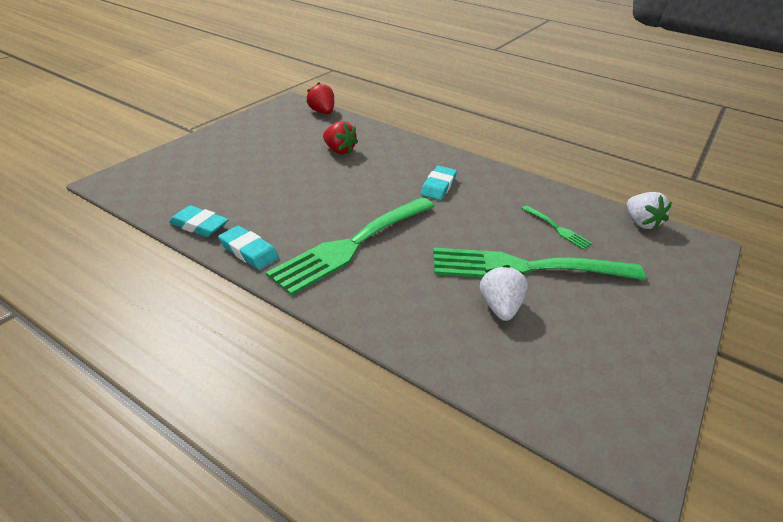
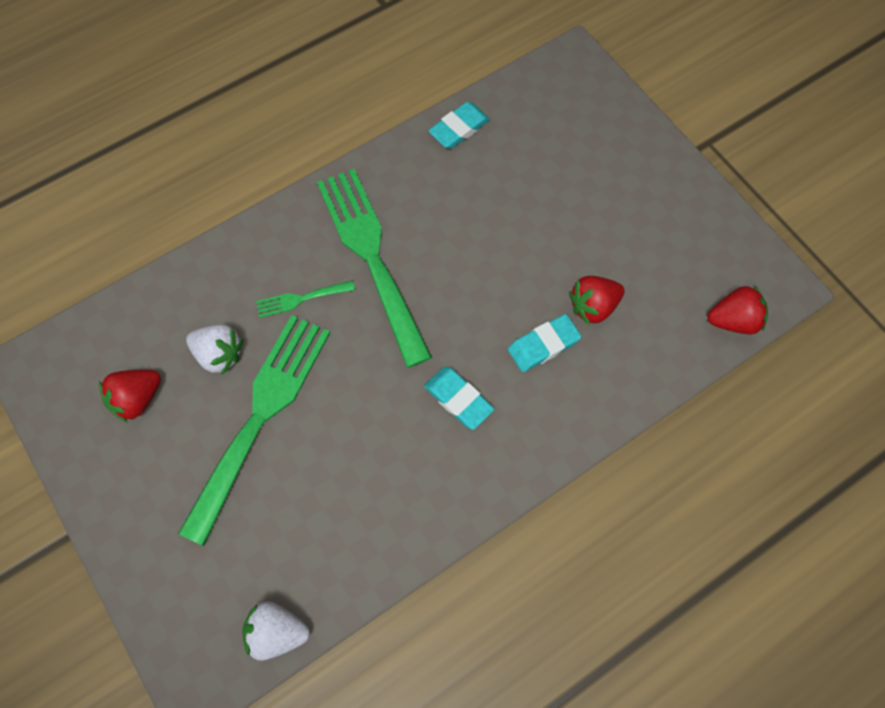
camera: 115 degrees right, 30 degrees up
(249, 251) = (397, 163): turquoise eraser -> turquoise eraser (543, 345)
(557, 228) = (311, 501): green fork -> green fork (301, 299)
(582, 348) = (137, 399): none -> red strawberry

